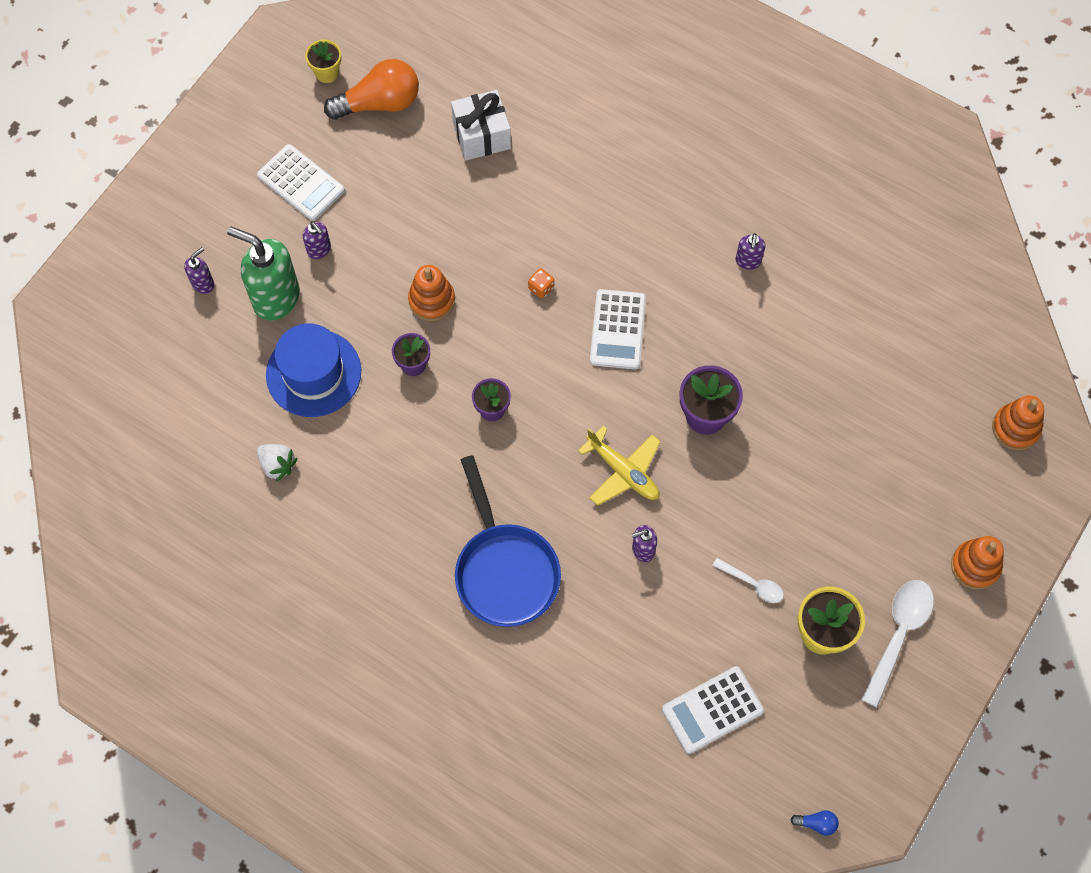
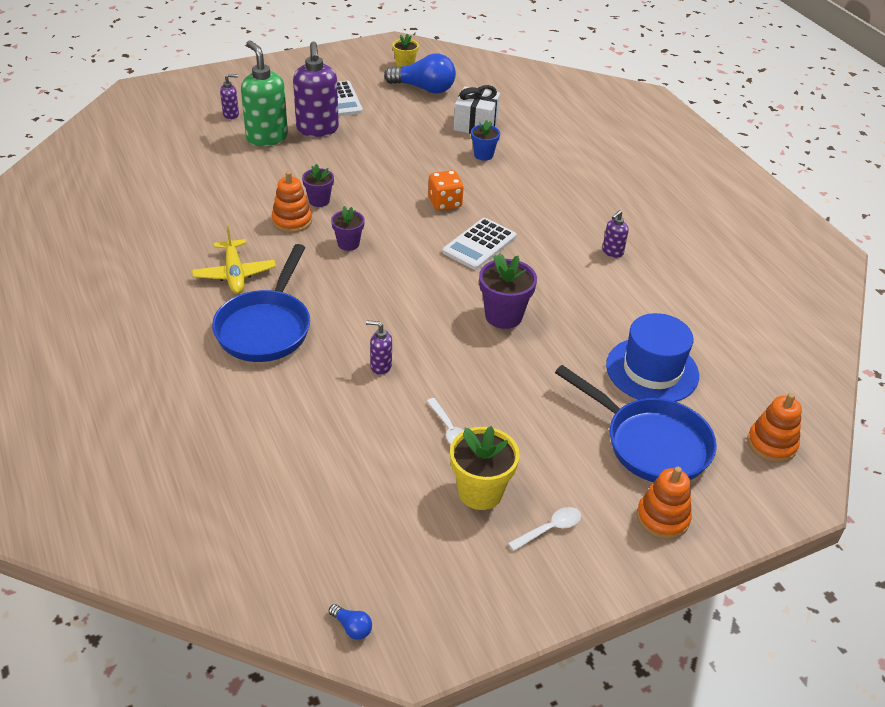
camera: 30 degrees right, 25 degrees down
(277, 465) = (178, 206): white strawberry -> none
(313, 373) = (251, 177): blue hat -> blue hat (652, 370)
(319, 250) = (317, 129): purple soap dispenser -> purple soap dispenser, size x2.10
(379, 103) = (424, 88): orange light bulb -> blue light bulb
(432, 300) = (364, 178): orange stacking toy -> orange stacking toy (292, 221)
(526, 184) = (483, 155): none -> blue flower pot
(541, 288) = (445, 203): orange dice -> orange dice, size x1.74
(623, 471) = (410, 317): yellow plane -> yellow plane (235, 274)
(712, 710) = (338, 493): white calculator -> none
(898, 634) = (550, 529): white spoon -> white spoon, size x0.57
(921, 491) = (650, 443): none -> blue pan

